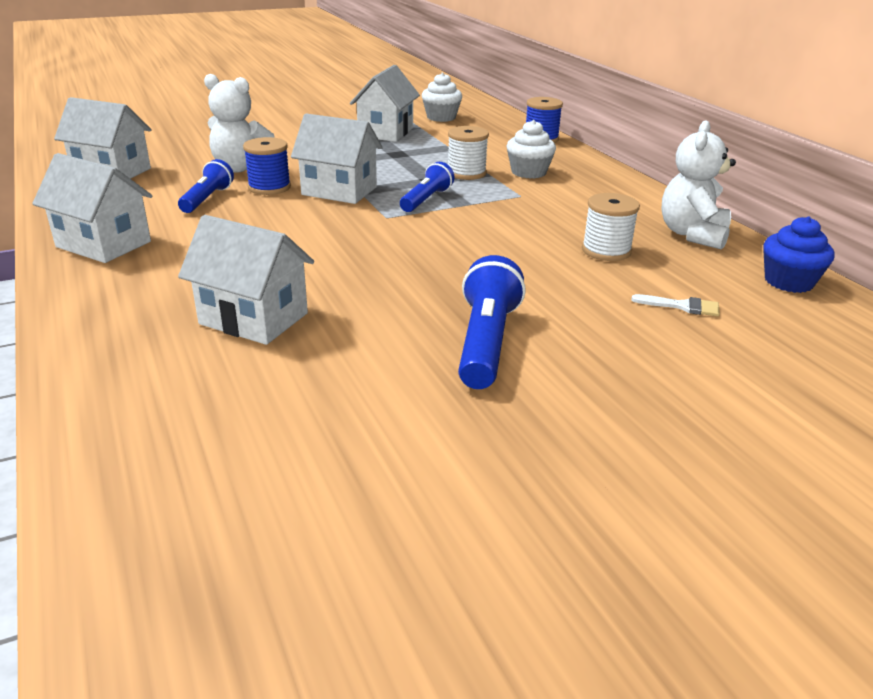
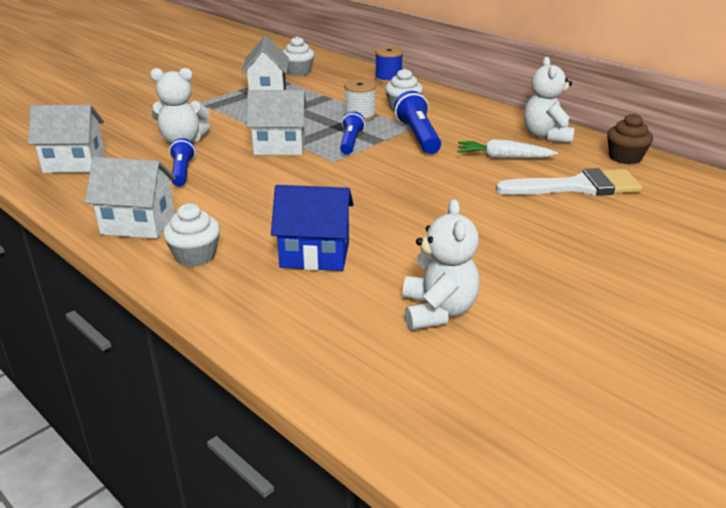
camera: 20 degrees left, 0 degrees up
(123, 290) = (195, 256): none -> white cupcake
(253, 319) = (315, 255): white house -> blue house
(269, 187) = (222, 153): blue spool -> none
(333, 426) = (438, 311): none -> white teddy bear
(486, 342) = (482, 236): blue flashlight -> blue flashlight (418, 136)
(606, 250) = (503, 158): white spool -> white carrot
(682, 306) = (578, 186): white brush -> white brush, size x2.46
(788, 282) = (625, 157): blue cupcake -> brown cupcake

